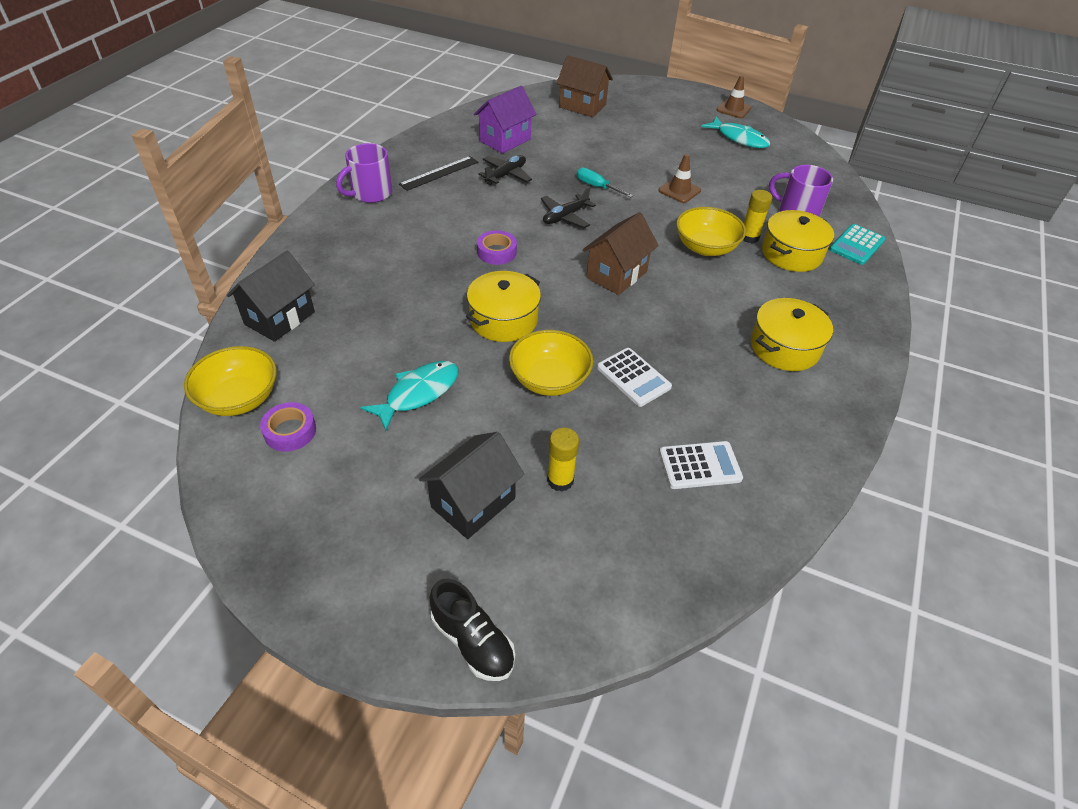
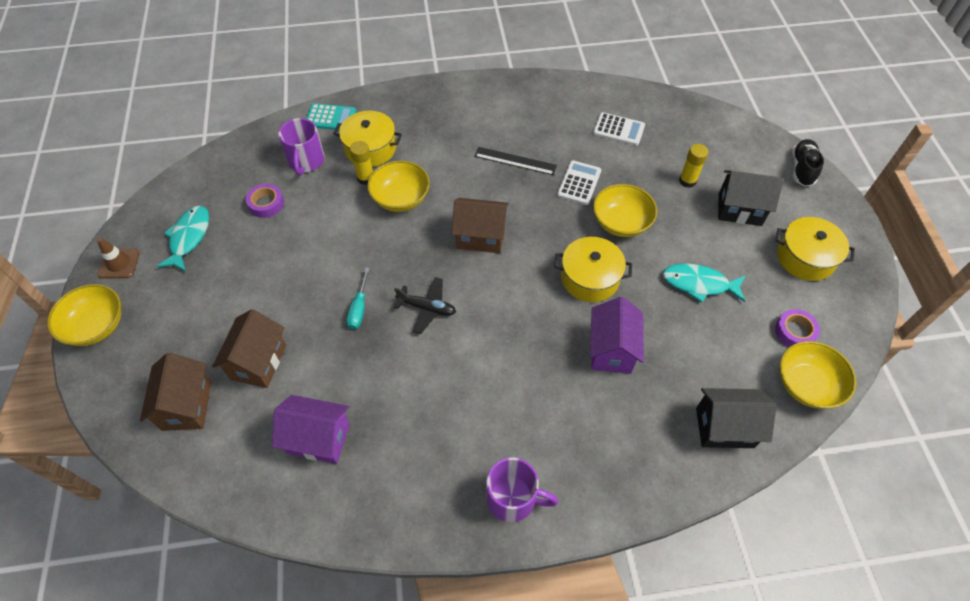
camera: 120 degrees left, 10 degrees up
(419, 293) = (611, 350): none -> purple house
(439, 173) = (429, 459): black ruler -> black ruler (515, 161)
(496, 252) = (517, 329): purple tape -> purple tape (266, 204)
(506, 175) = (390, 394): black plane -> none
(590, 136) = (258, 362): none -> brown house
(679, 190) = (323, 246): brown traffic cone -> none
(680, 92) = (96, 326): none -> yellow bowl
(699, 465) = (618, 129): white calculator -> white calculator turned 150 degrees clockwise
(784, 347) = (485, 124): yellow pot -> yellow pot (805, 258)

